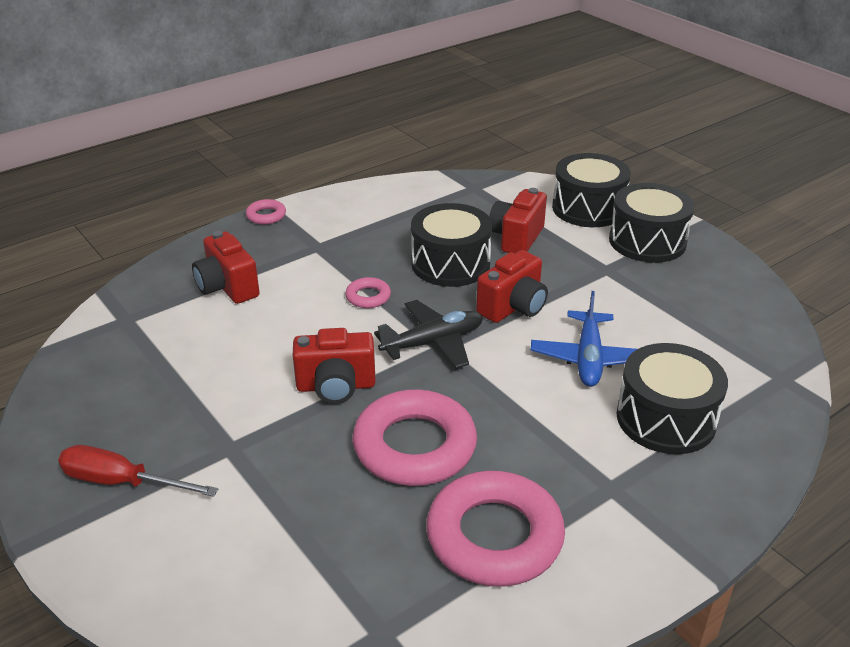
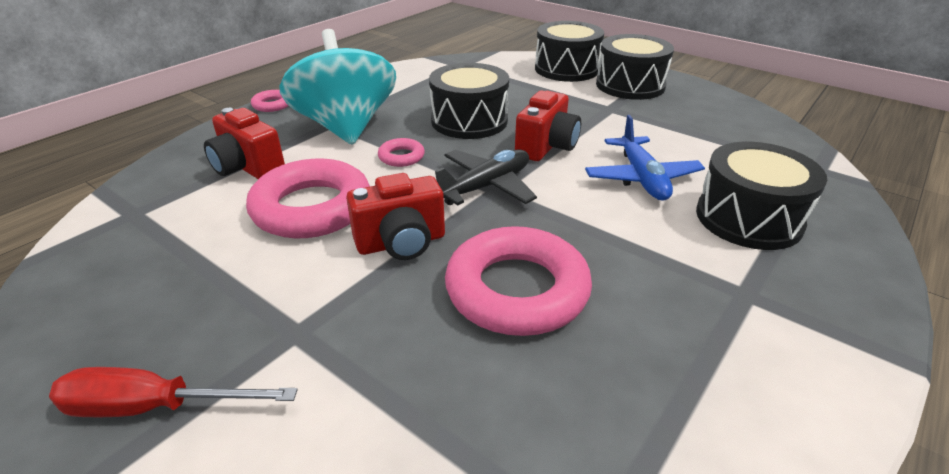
camera: 15 degrees left, 0 degrees up
(327, 254) = (346, 127): none -> turquoise spinning top
(494, 536) = (661, 375): pink ring -> pink ring (312, 208)
(516, 238) = (518, 95): red camera -> none

